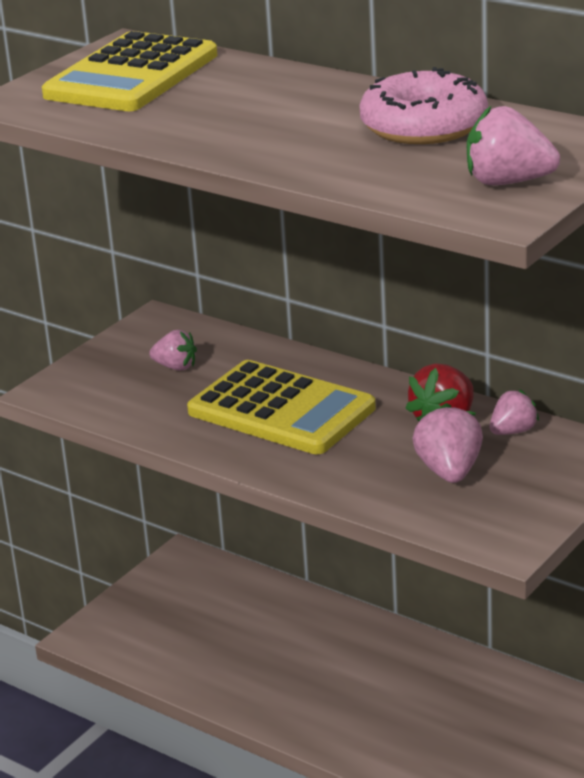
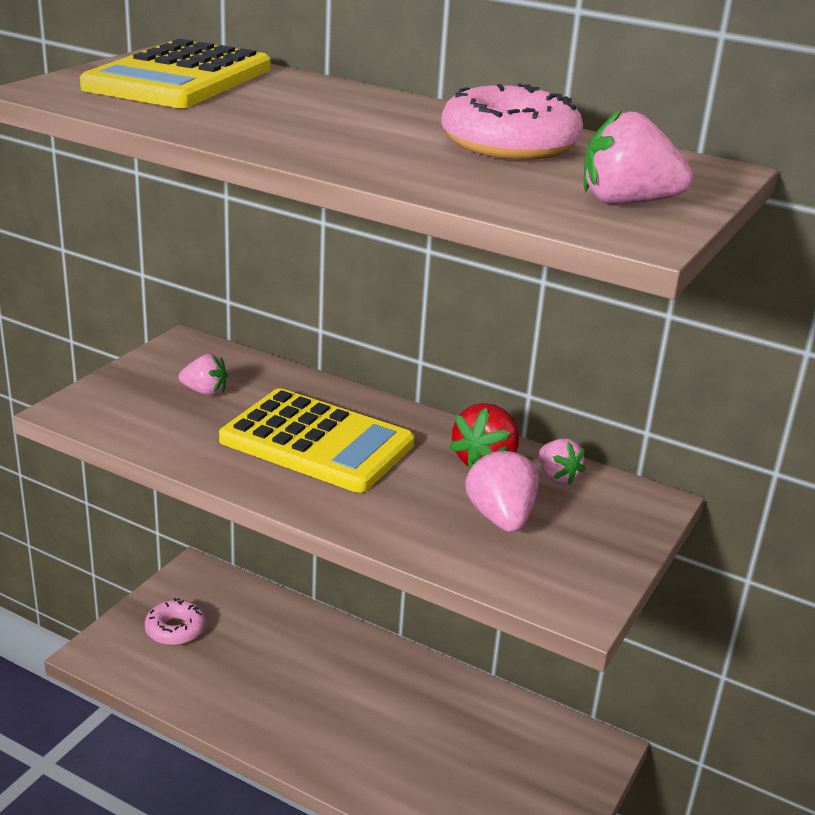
camera: 10 degrees left, 0 degrees up
(164, 613) = (175, 629): none -> pink donut
(513, 431) = (557, 476): pink strawberry -> pink strawberry turned 105 degrees clockwise

